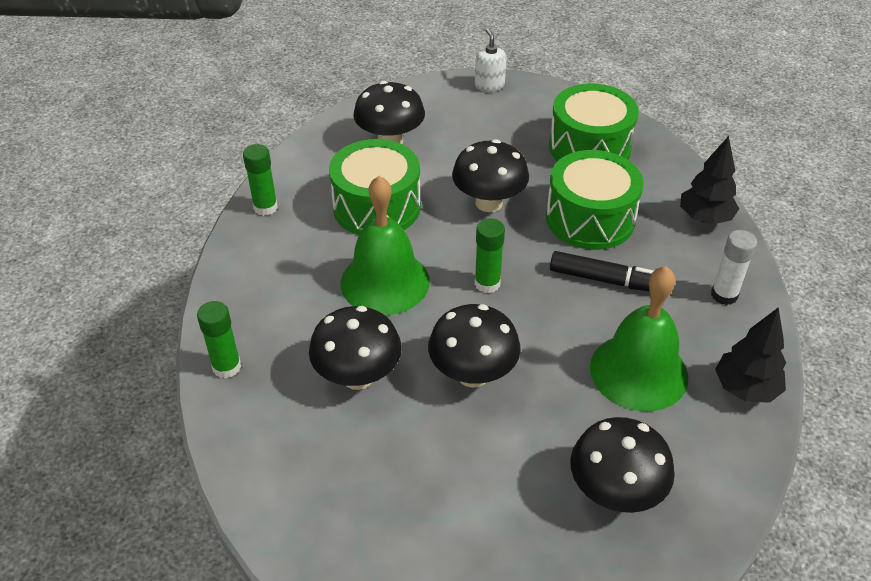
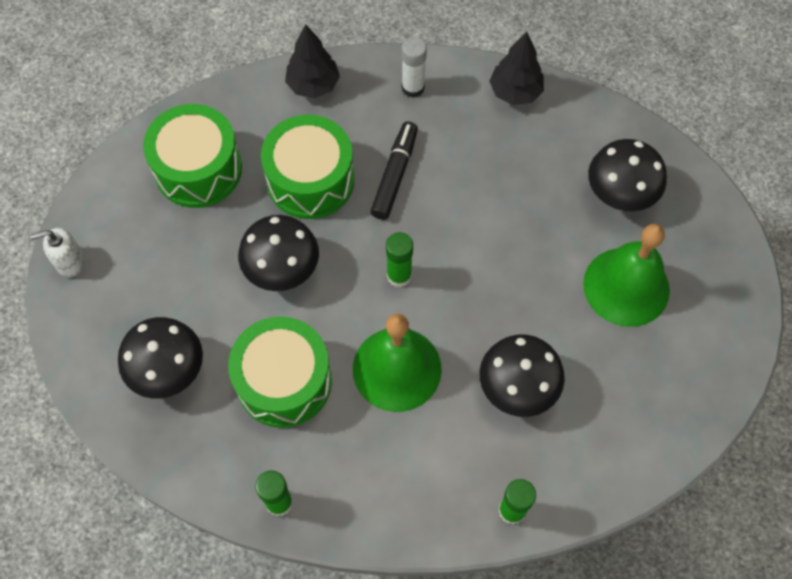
camera: 90 degrees left, 20 degrees up
(472, 374) = (510, 291): black mushroom -> none
(638, 371) = (501, 163): green bell -> green bell (626, 286)

